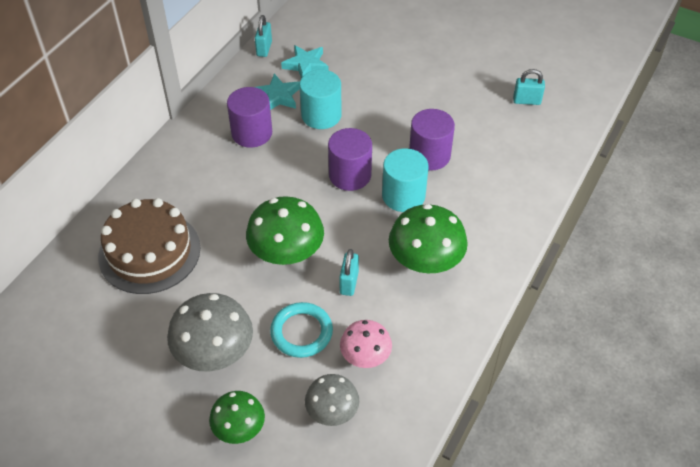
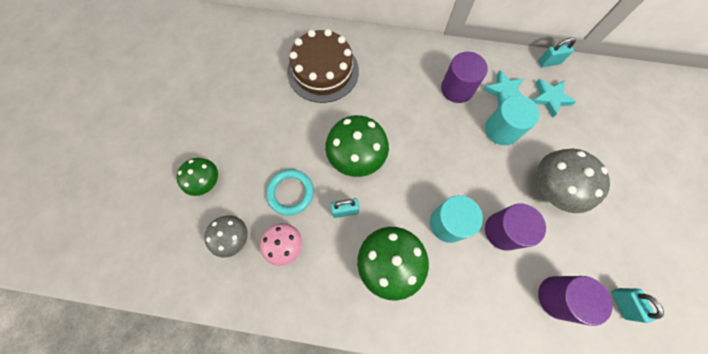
camera: 70 degrees right, 20 degrees up
(214, 351) = (258, 142): grey mushroom -> grey mushroom (553, 188)
(350, 175) = (450, 174): purple cylinder -> purple cylinder (558, 297)

